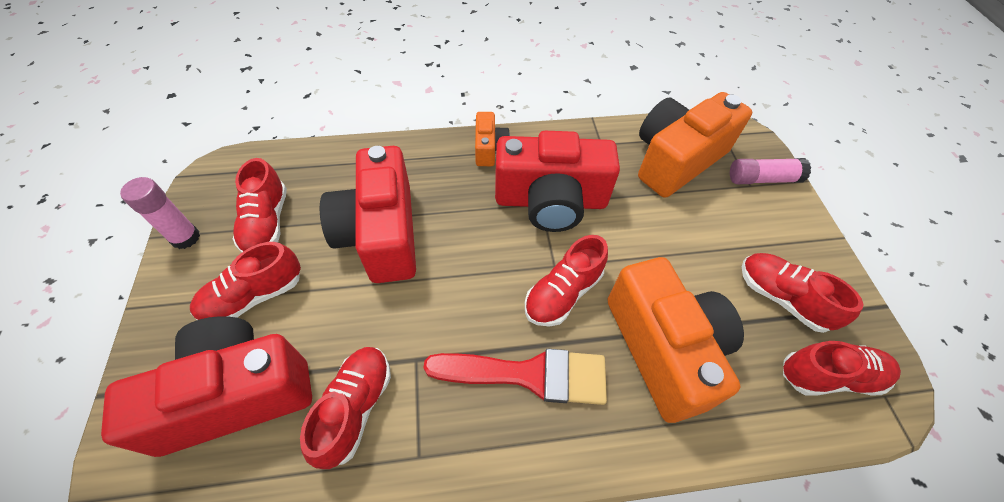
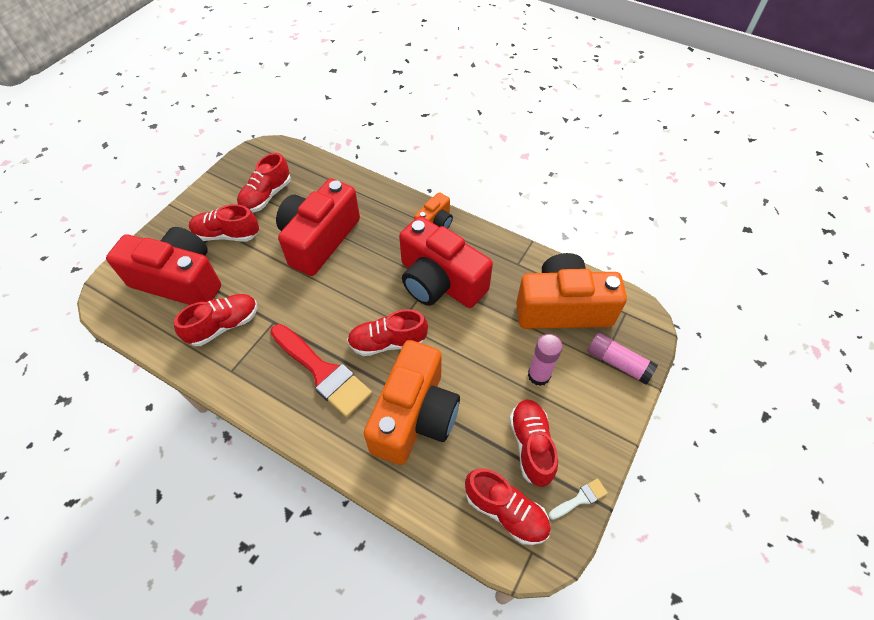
camera: 40 degrees right, 0 degrees up
(185, 238) = (221, 181): pink glue stick -> pink glue stick (539, 375)
(863, 315) = (580, 499): none -> white brush

